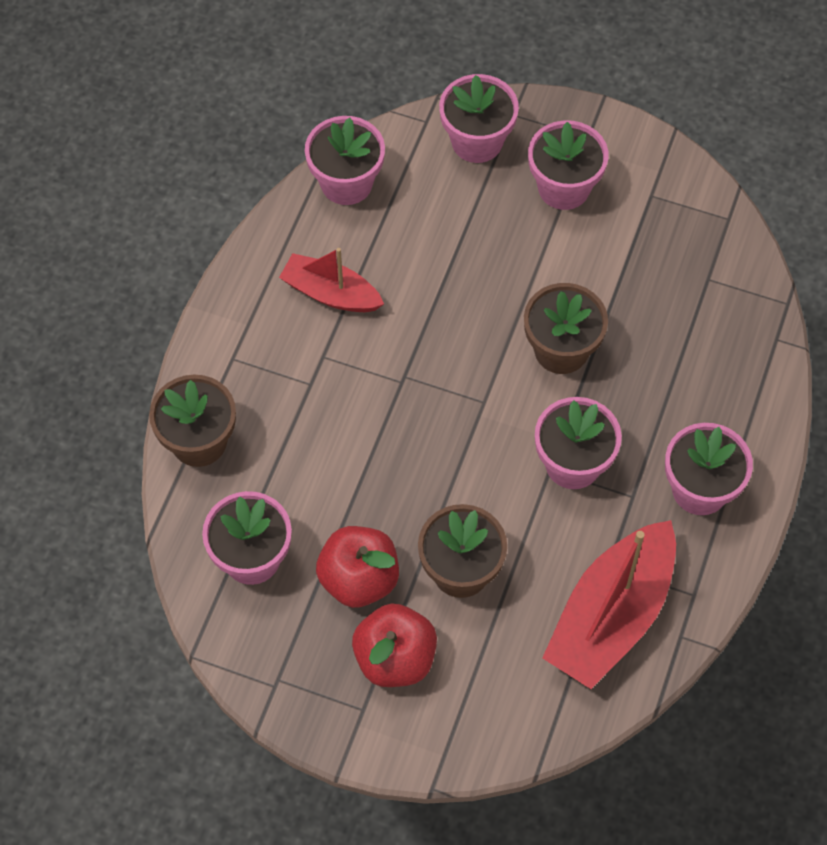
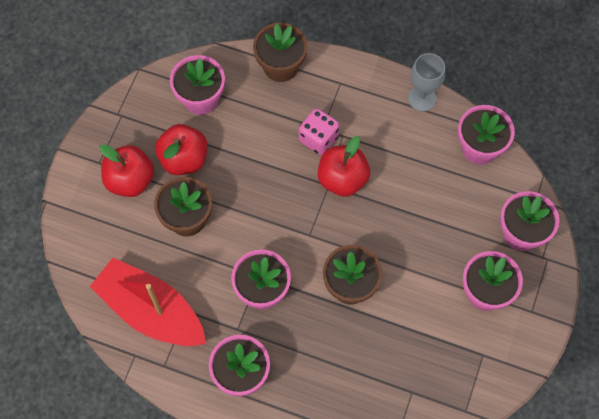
camera: 90 degrees right, 5 degrees up
(264, 251) = (422, 98): none -> grey goblet
(327, 389) = (318, 138): none -> pink dice
(331, 293) = (390, 139): red boat -> none
(394, 357) = (342, 179): none -> red apple

